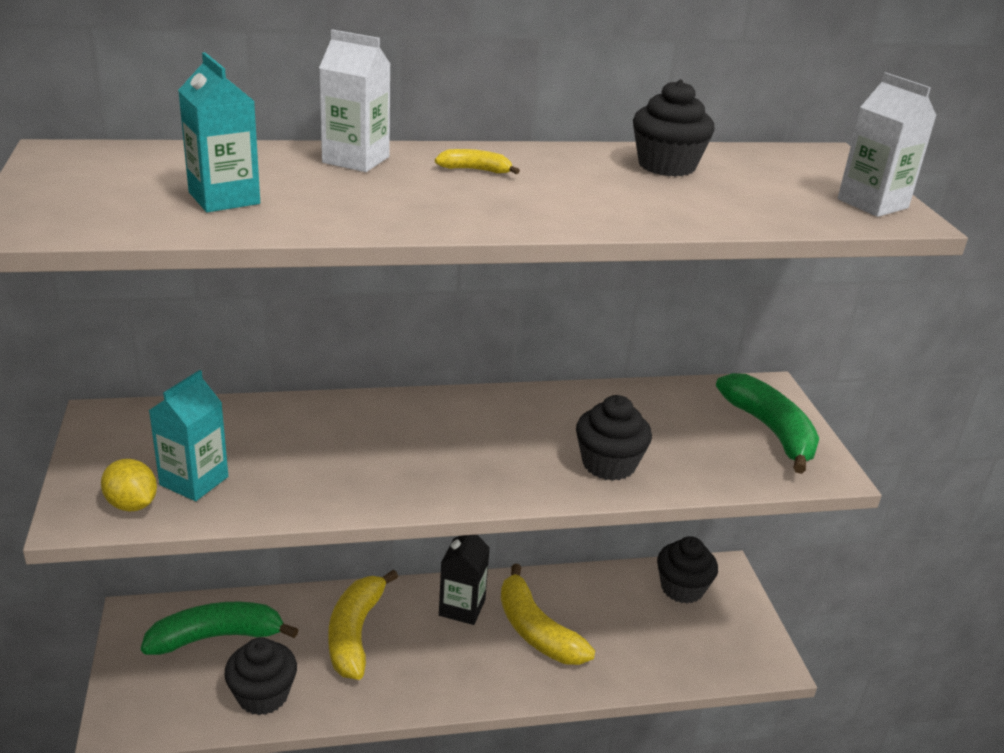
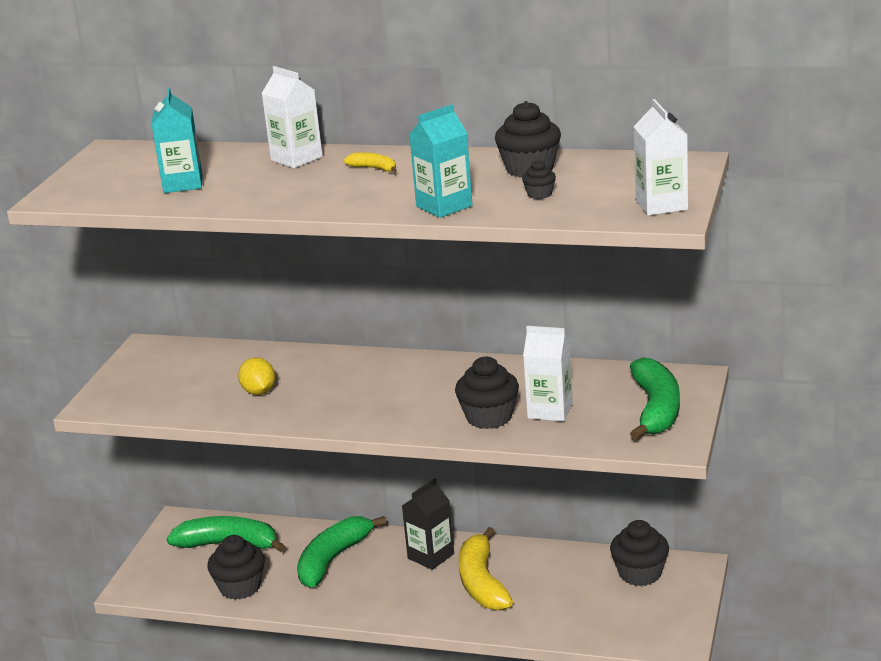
camera: 30 degrees right, 5 degrees down
(132, 504) = (131, 402): yellow lemon -> yellow lemon (259, 392)
(194, 481) = (179, 393): turquoise carton -> turquoise carton (444, 206)
(355, 633) = (333, 559): yellow banana -> green banana
(666, 446) = (550, 410): none -> white carton
(720, 196) = (539, 194): none -> black cupcake

